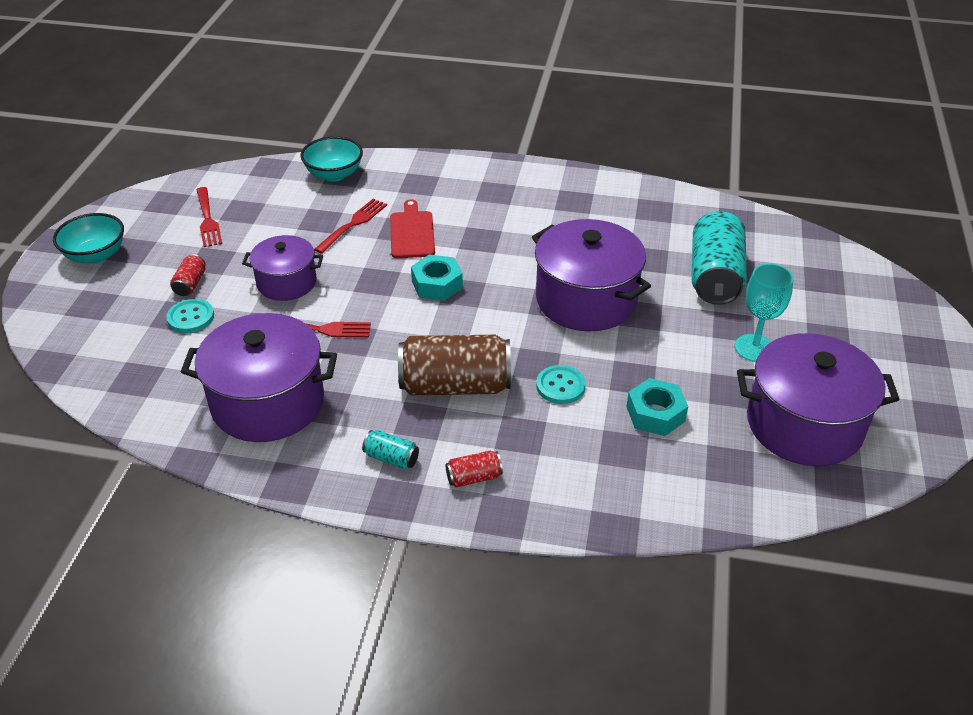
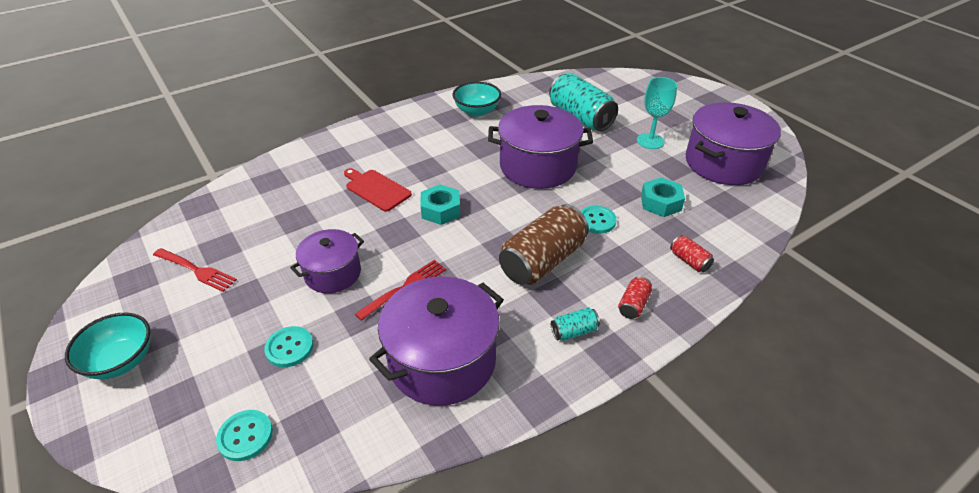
camera: 45 degrees left, 0 degrees up
(97, 356) = (245, 436): none -> turquoise button
(190, 284) = (252, 324): red can -> red can (689, 261)
(334, 174) = (261, 183): turquoise bowl -> turquoise bowl (477, 111)
(353, 225) = (326, 207): red fork -> none

